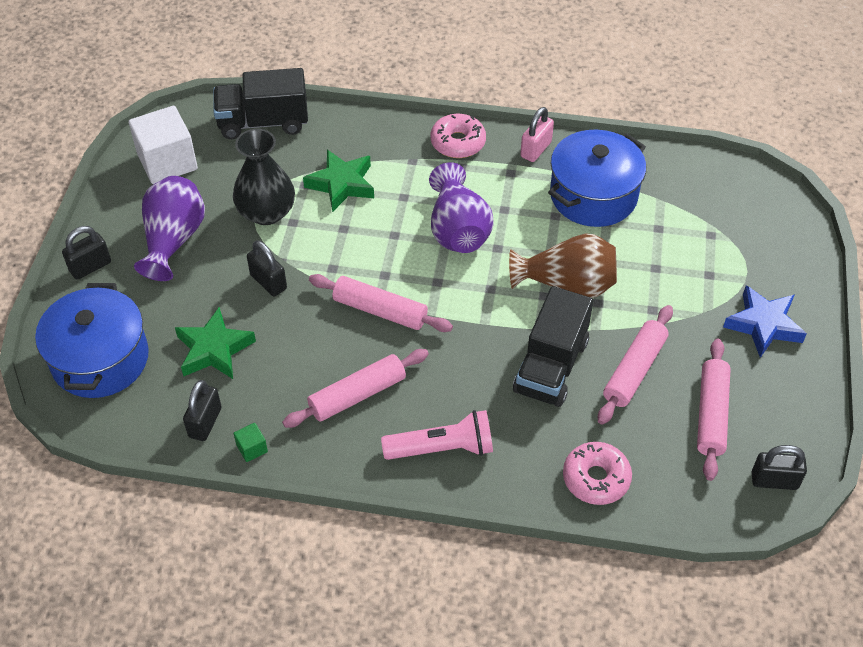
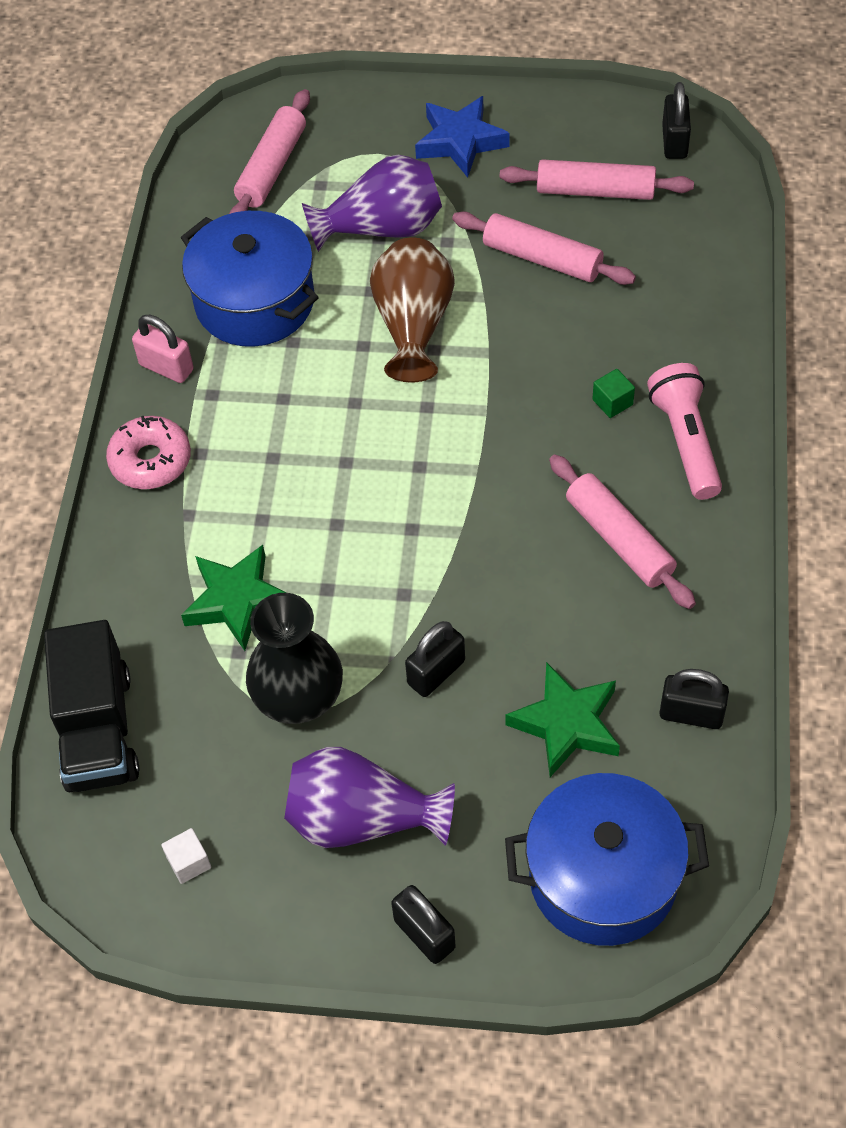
camera: 90 degrees left, 5 degrees up
(167, 162) = (189, 862): white cube -> white cube, size x0.42
(252, 448) = (722, 650): green cube -> green cube (612, 402)
(380, 310) = (475, 527): pink rolling pin -> pink rolling pin (272, 167)
(458, 230) = (323, 449): purple vase -> purple vase (382, 228)
(551, 366) = (547, 338): black truck -> none
(596, 478) = (700, 292): pink donut -> none

